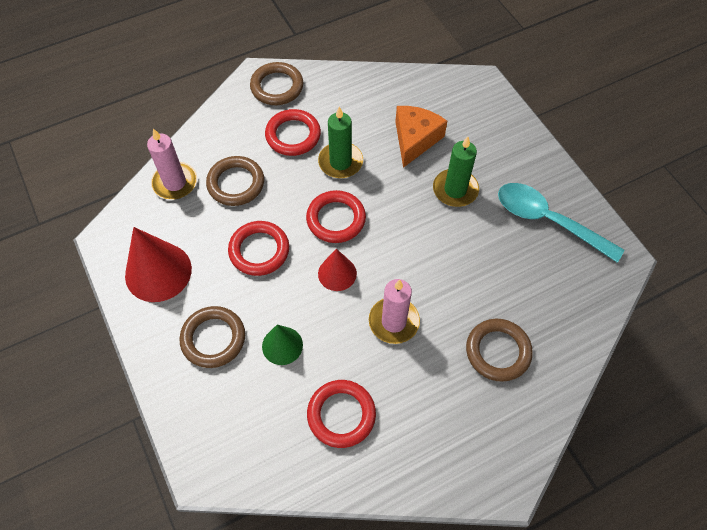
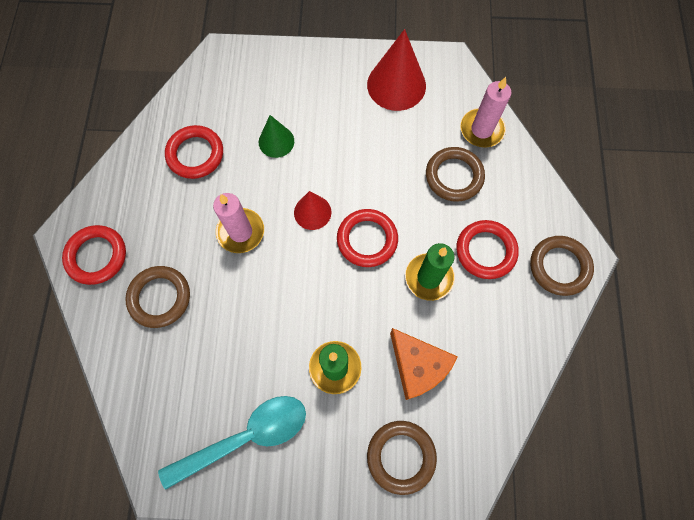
camera: 120 degrees right, 10 degrees up
(213, 339) = (313, 98): brown ring -> brown ring (401, 456)
(259, 250) = (372, 163): red ring -> red ring (97, 256)

